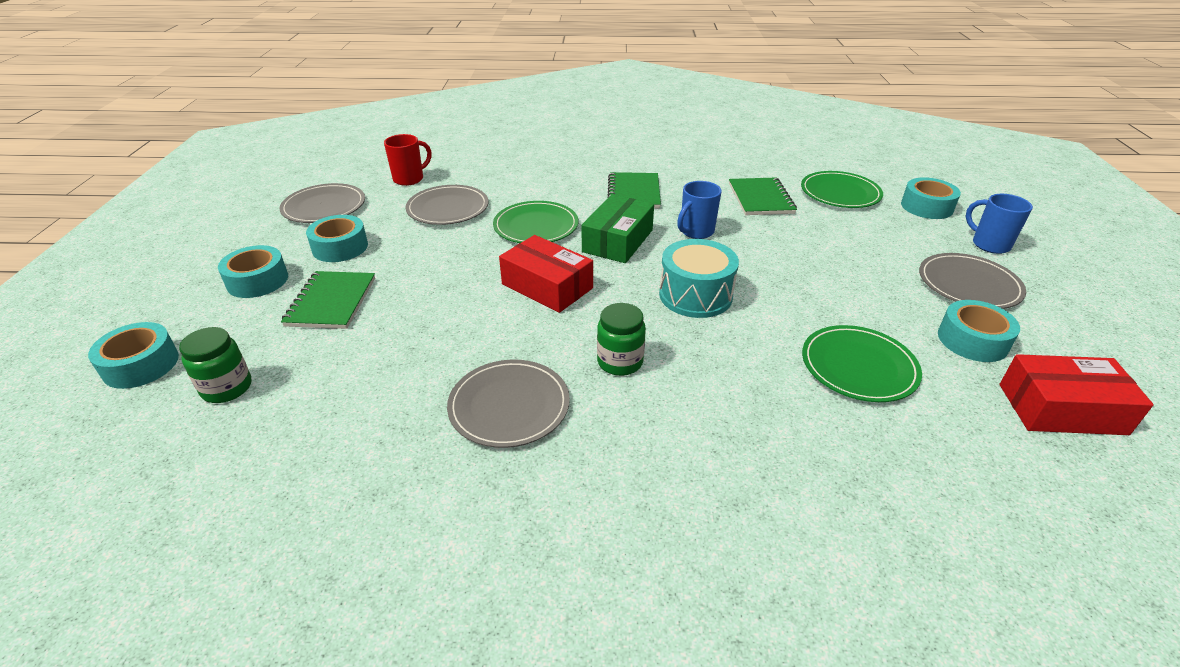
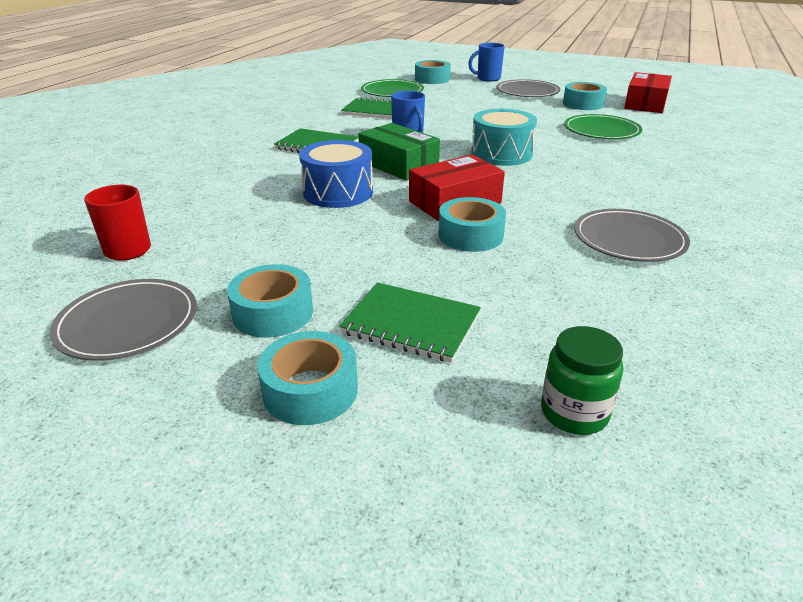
camera: 70 degrees left, 5 degrees down
(141, 365) = (494, 517): turquoise tape -> turquoise tape (470, 235)
(448, 208) = (245, 232): grey plate -> none
(536, 226) = (338, 192): green plate -> blue drum
(620, 362) = (579, 191): green jar -> none

